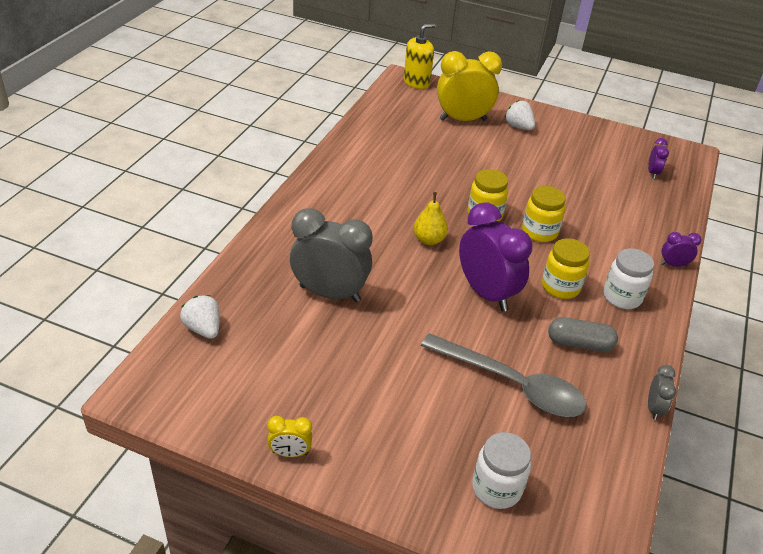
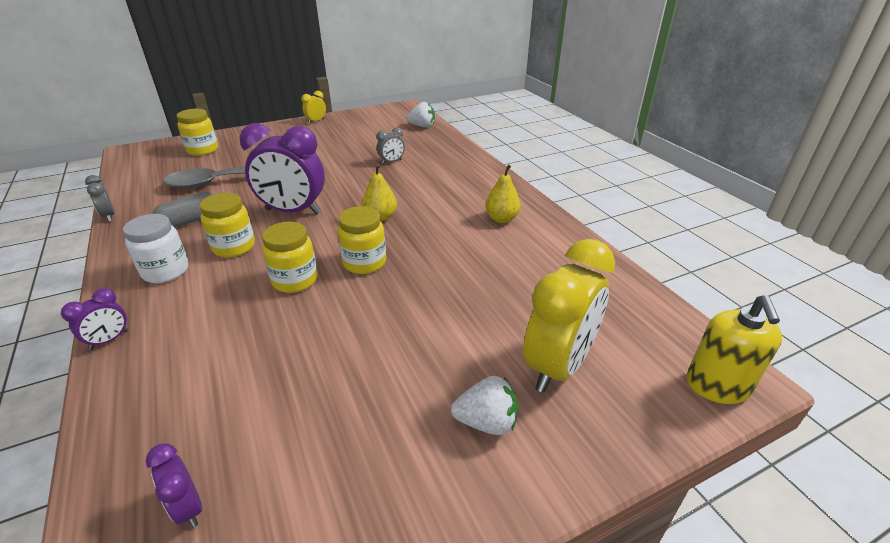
camera: 135 degrees right, 5 degrees down
(330, 293) = (391, 162): grey clock -> grey clock, size x0.45
(354, 182) = (501, 219): none -> yellow pear
(496, 488) = (203, 150): white jar -> yellow jar

